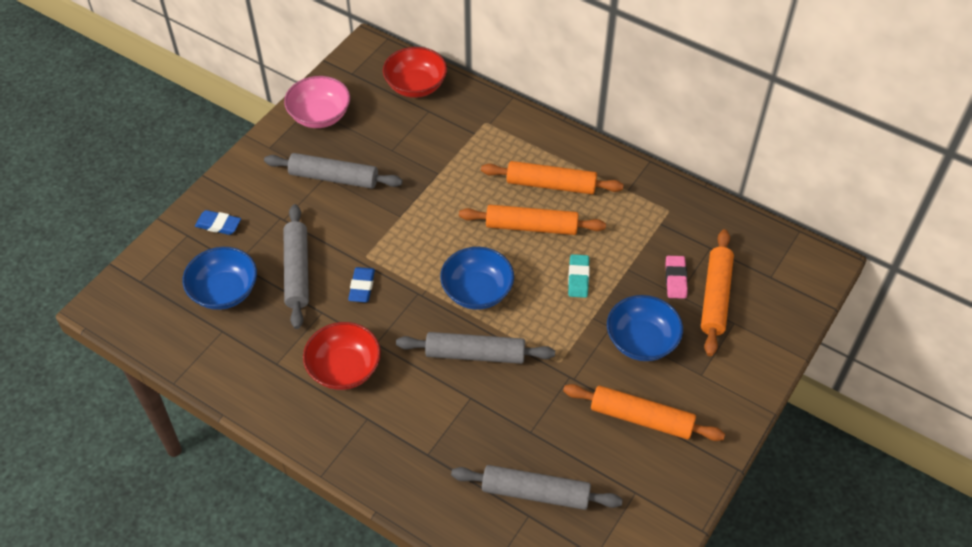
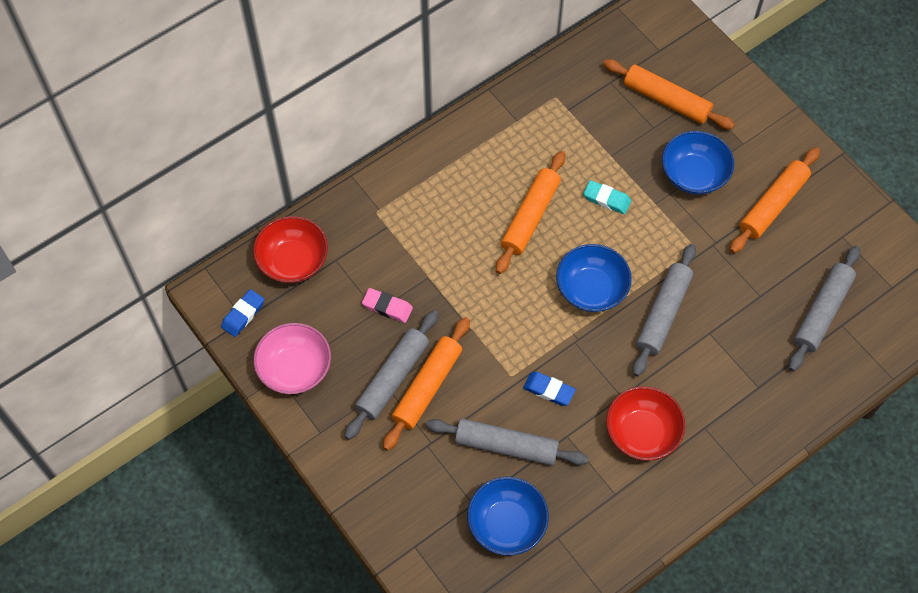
camera: 70 degrees left, 10 degrees up
(218, 225) = (413, 510): blue eraser -> blue eraser (243, 315)
(551, 185) = (484, 182): orange rolling pin -> orange rolling pin (427, 387)
(675, 279) = (636, 122): pink eraser -> pink eraser (387, 307)

